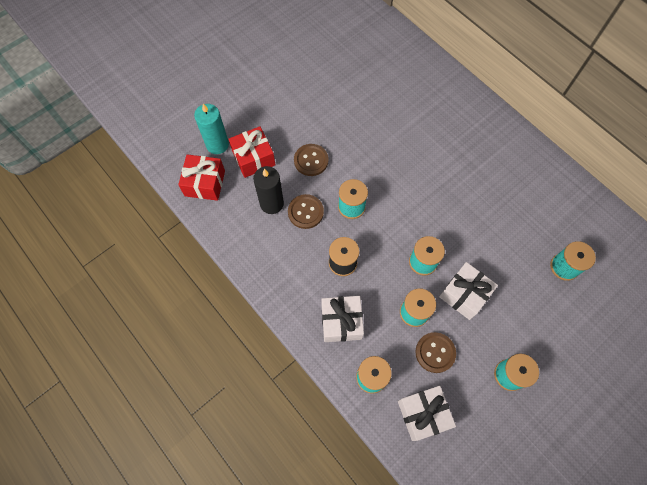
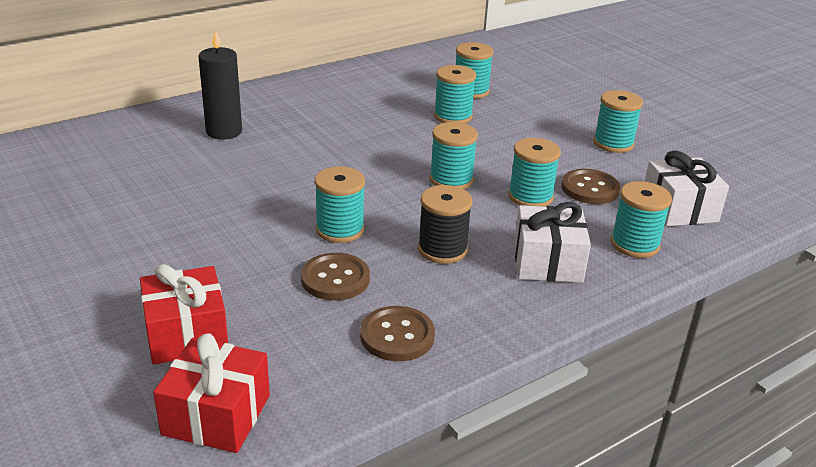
camera: 85 degrees left, 35 degrees down
(217, 144) = (121, 387): turquoise candle -> none
(272, 203) = (303, 318): black candle -> black candle (224, 131)
(311, 160) = (228, 262): brown button -> brown button (397, 336)
(464, 294) = (504, 157): white gift -> none
(515, 256) = (453, 116): none -> turquoise spool

